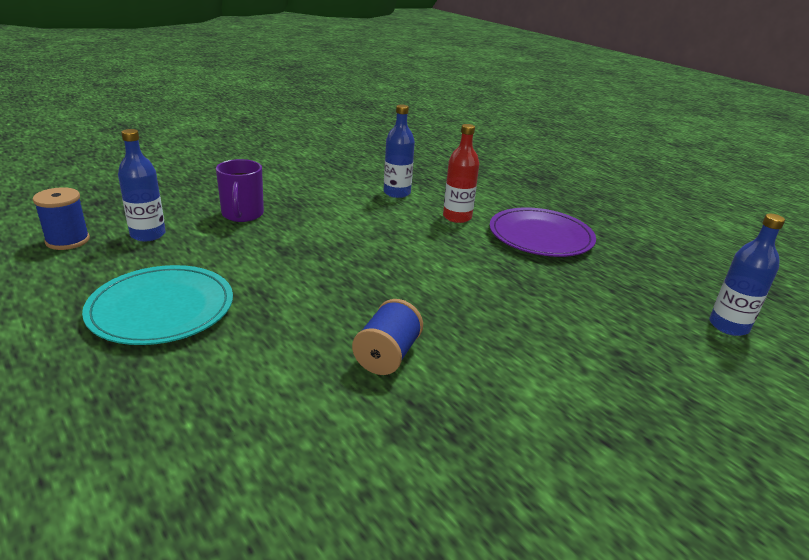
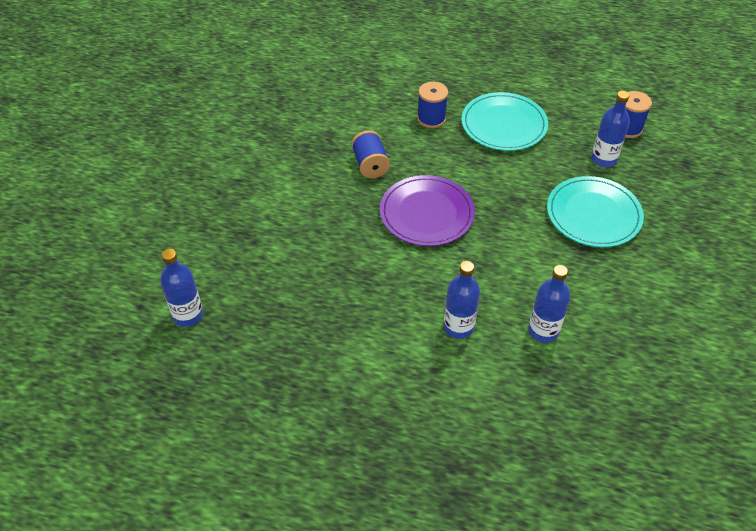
camera: 145 degrees right, 20 degrees up
(225, 365) = (431, 119): none -> blue spool
(242, 214) = (593, 214): purple mug -> turquoise plate
(457, 217) = (458, 327): red bottle -> blue bottle
(540, 236) = (372, 346): purple plate -> purple plate (426, 213)

